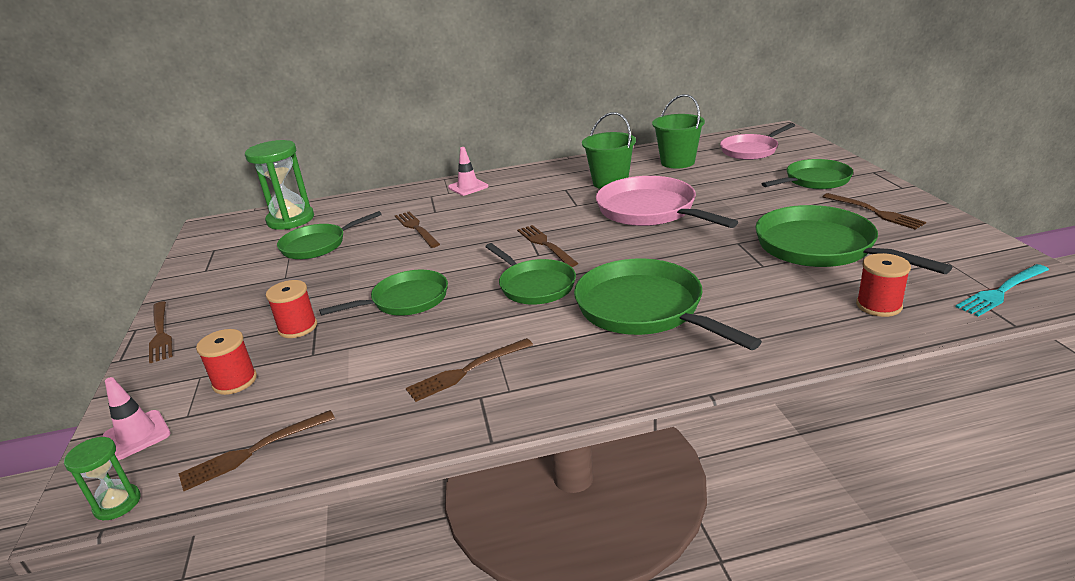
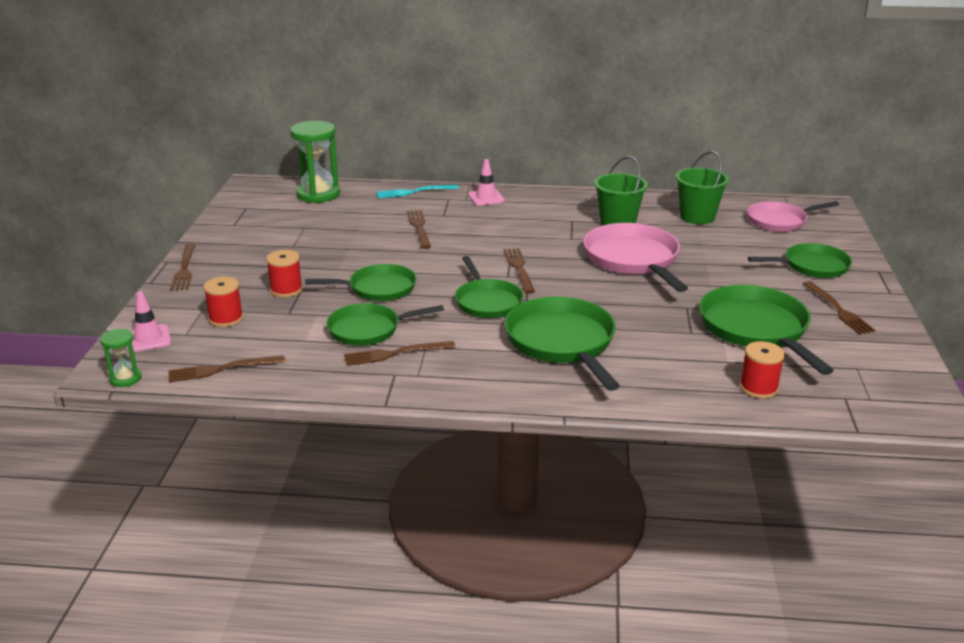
camera: 15 degrees right, 0 degrees up
(317, 245) = (330, 223): green pan -> green pan (368, 329)
(1001, 292) = (876, 404): turquoise fork -> turquoise fork (413, 192)

